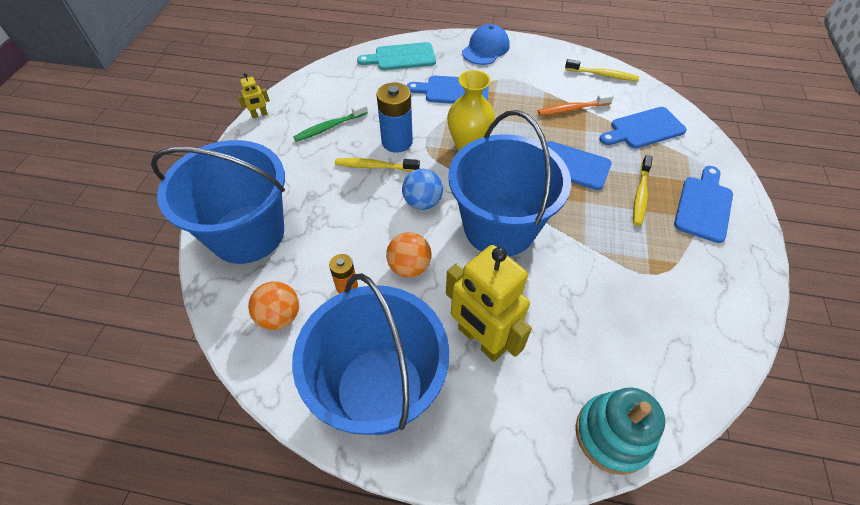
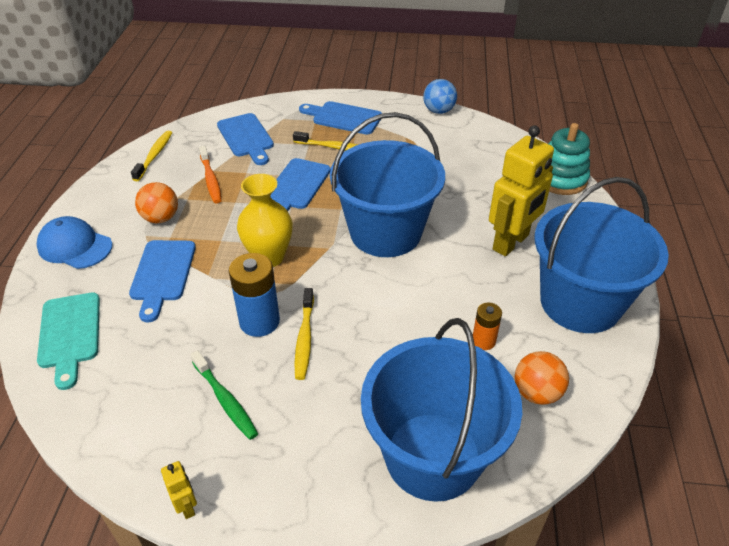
camera: 95 degrees left, 10 degrees down
(409, 267) = (447, 294): orange ball -> orange ball (161, 218)
(422, 202) = (359, 290): blue ball -> blue ball (438, 111)

